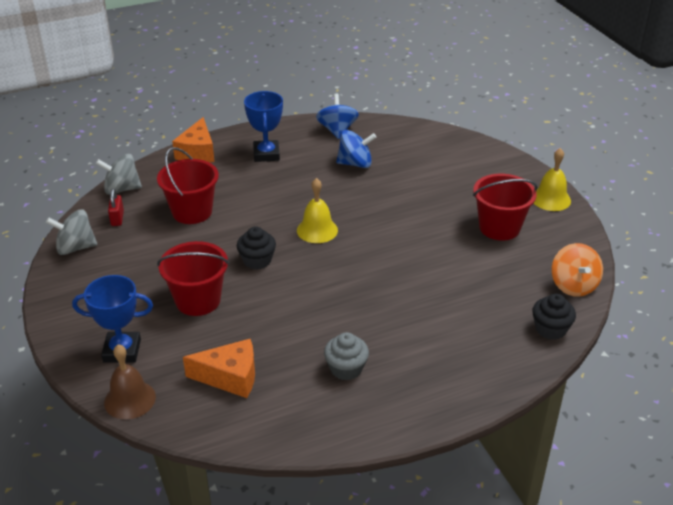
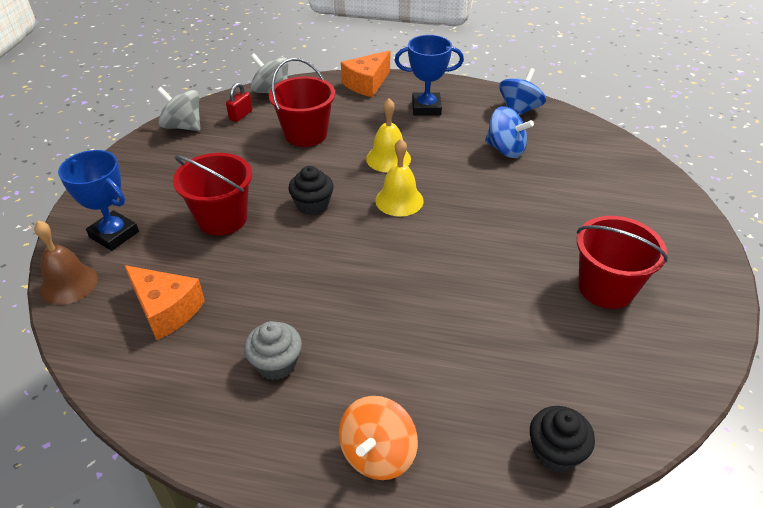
camera: 35 degrees right, 5 degrees up
(266, 154) = (426, 108): blue trophy -> blue trophy turned 60 degrees clockwise
(550, 199) = (707, 283): yellow bell -> yellow bell (388, 158)
(573, 285) = (640, 409): orange spinning top -> orange spinning top (377, 454)

